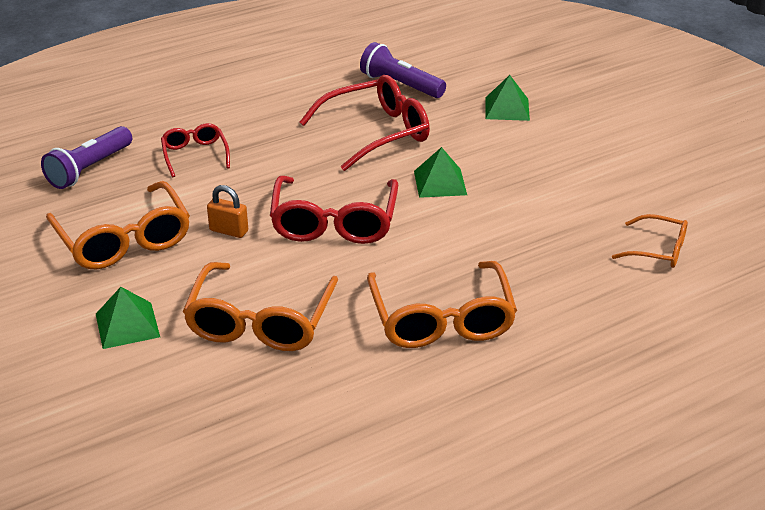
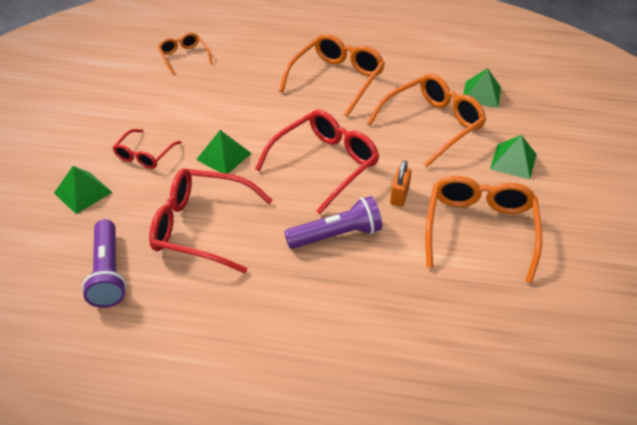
camera: 140 degrees left, 10 degrees up
(89, 169) = (466, 331): purple flashlight -> purple flashlight (336, 235)
(195, 155) = (362, 291): red glasses -> red glasses (145, 155)
(229, 231) = (399, 196): orange padlock -> orange padlock turned 45 degrees clockwise
(230, 402) = (481, 94): none -> green pyramid

